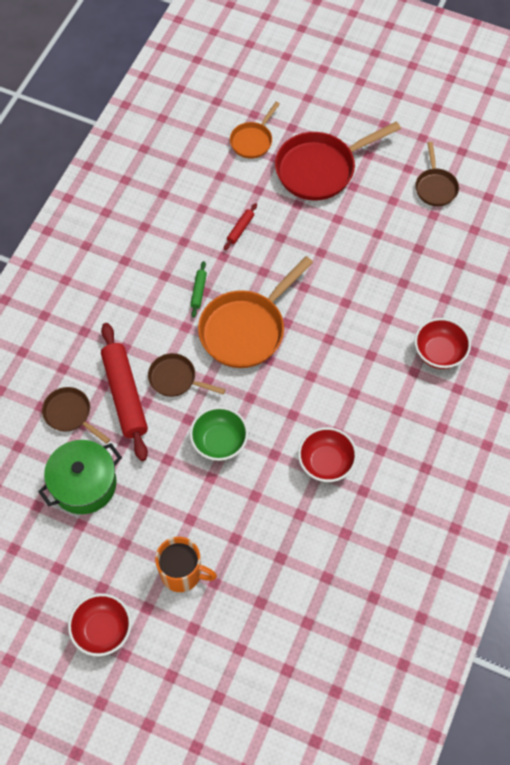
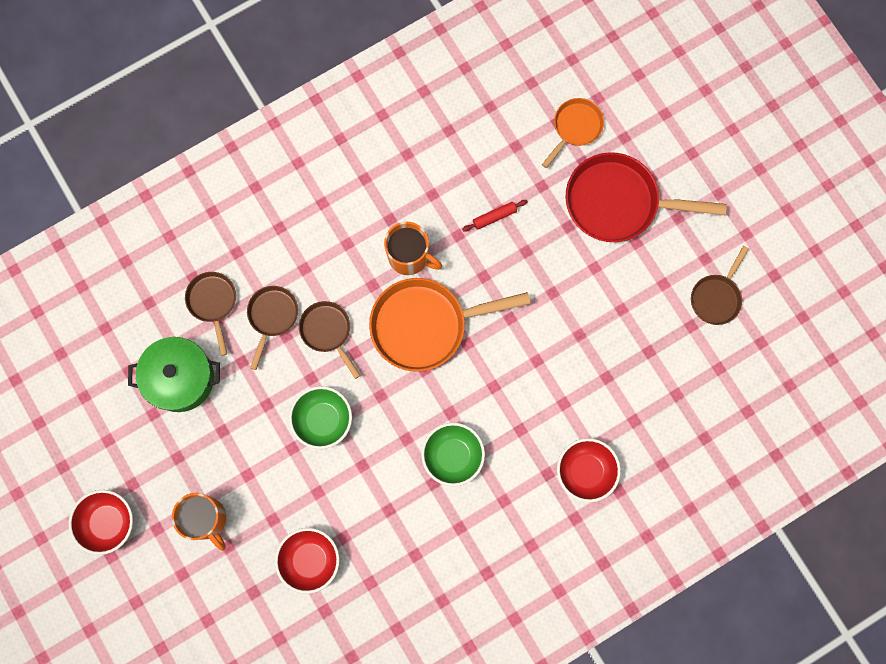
camera: 35 degrees right, 15 degrees up
(125, 395) = (272, 316): red rolling pin -> brown pan
(198, 291) = (409, 257): green rolling pin -> orange mug
(253, 141) = (575, 127): orange pan -> orange pan turned 150 degrees clockwise
(326, 463) = (402, 506): red bowl -> red bowl (310, 560)
(336, 404) = (452, 456): none -> green bowl

